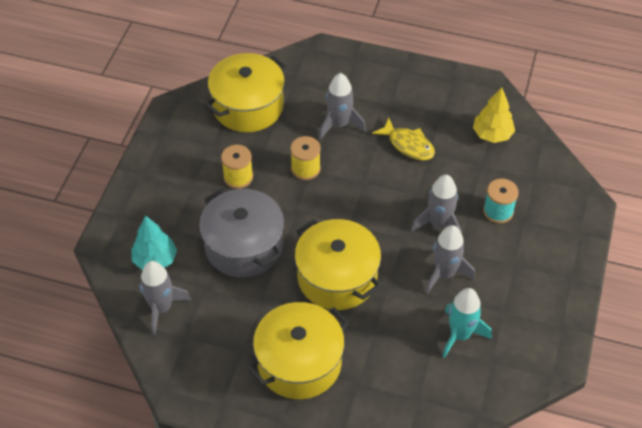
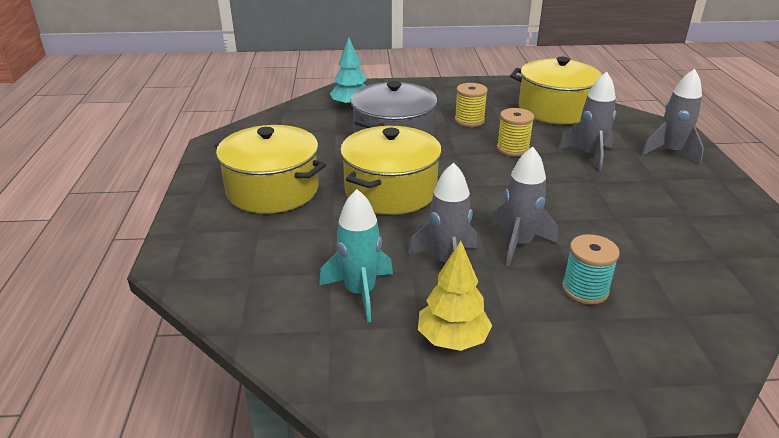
camera: 70 degrees right, 20 degrees down
(161, 308) = (303, 117): grey rocket -> grey rocket (670, 152)
(408, 145) = (613, 201): yellow fish -> none
(492, 134) = (708, 261): yellow tree -> yellow tree (452, 339)

